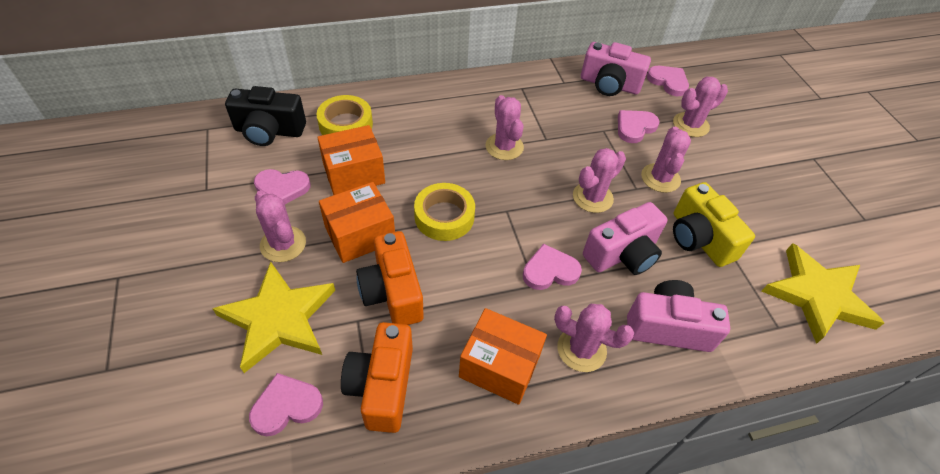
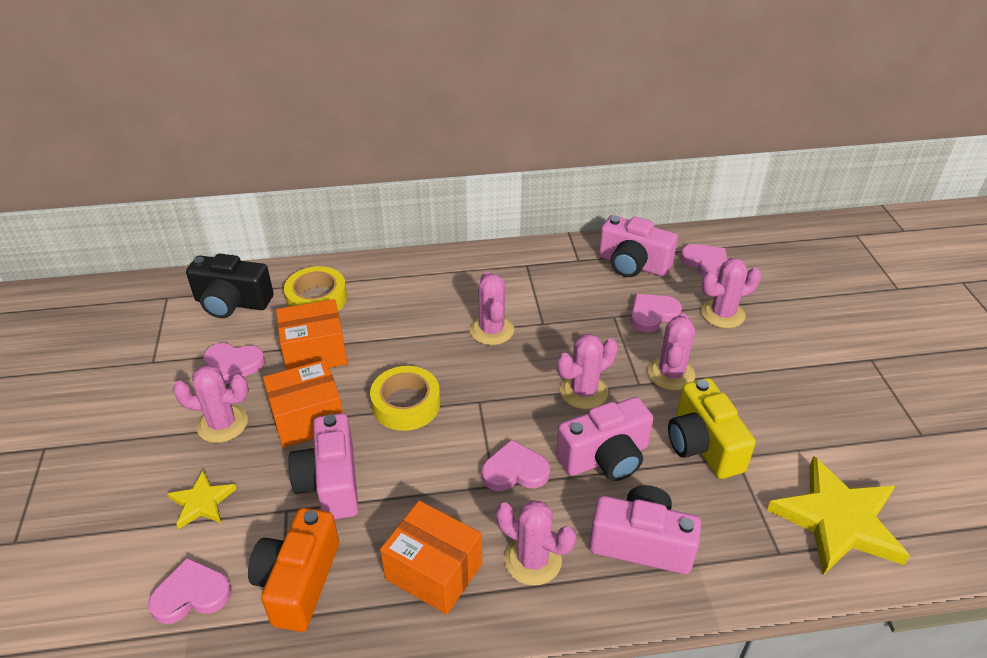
camera: 10 degrees right, 10 degrees down
(279, 318) = (202, 502): yellow star -> yellow star, size x0.51
(283, 244) = (222, 424): pink cactus -> pink cactus turned 60 degrees counterclockwise
(393, 292) = (331, 482): orange camera -> pink camera

